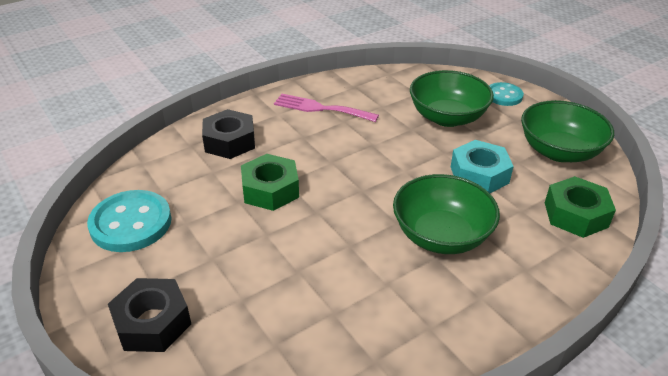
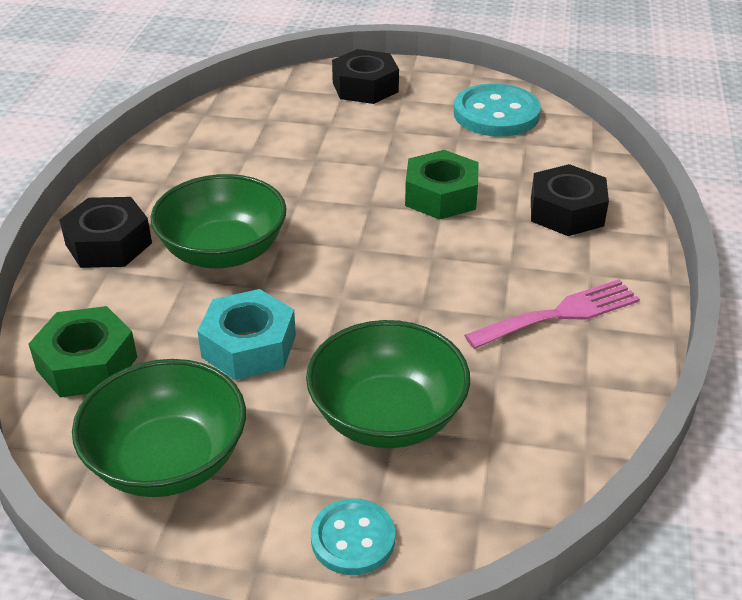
camera: 135 degrees right, 0 degrees up
(514, 291) = (109, 244): none -> black nut

